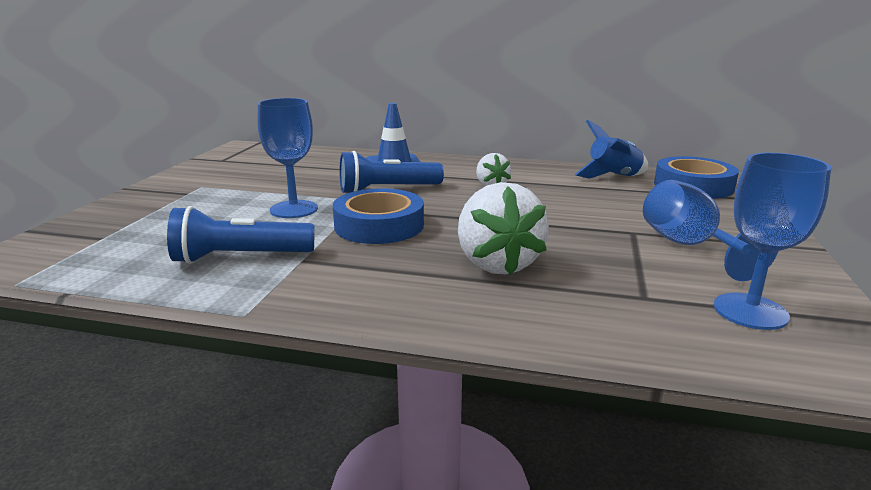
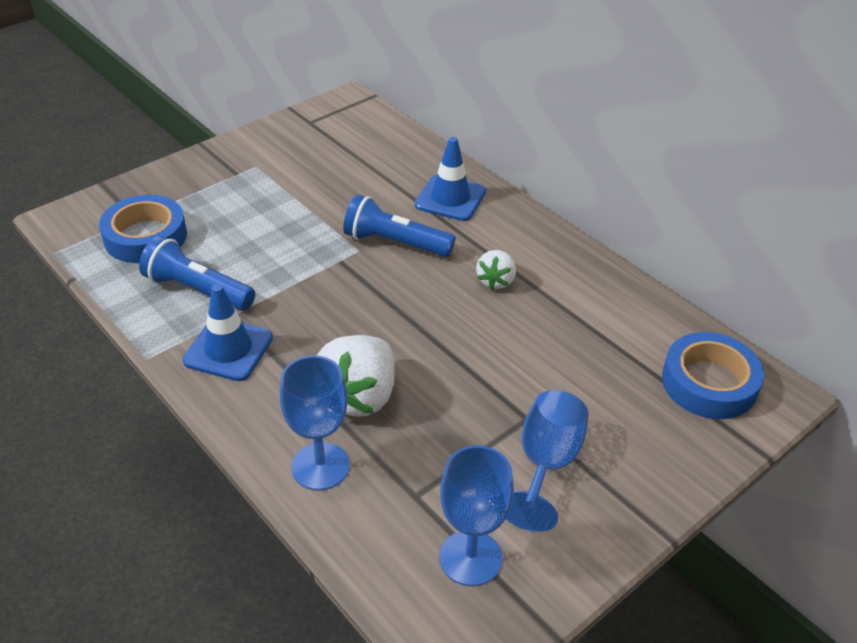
camera: 35 degrees right, 20 degrees up
(294, 209) = (291, 239): blue goblet -> blue goblet (320, 466)
(330, 279) = (228, 349): none -> blue traffic cone
(379, 225) = (330, 297): blue tape -> blue tape (145, 236)
(613, 177) = (645, 324): blue rocket -> none

